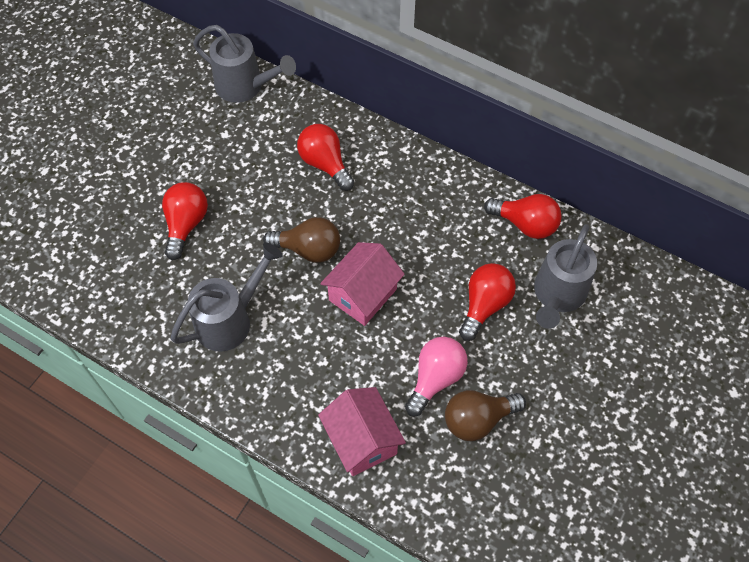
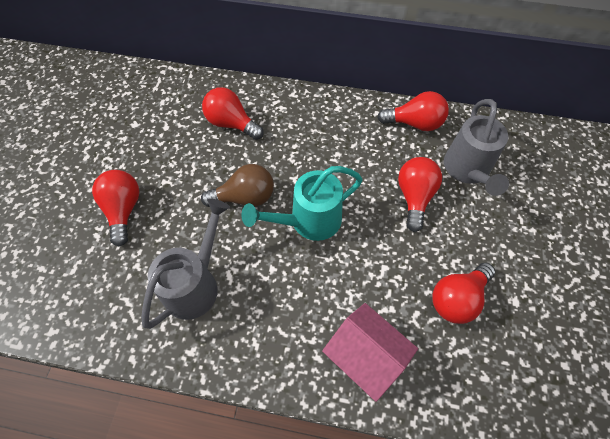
camera: 20 degrees left, 0 degrees up
(245, 87) = (140, 82): grey watering can -> none
(363, 294) = (308, 221): pink house -> turquoise watering can
(435, 378) = (404, 274): pink light bulb -> none
(478, 419) = (457, 298): brown light bulb -> red light bulb

